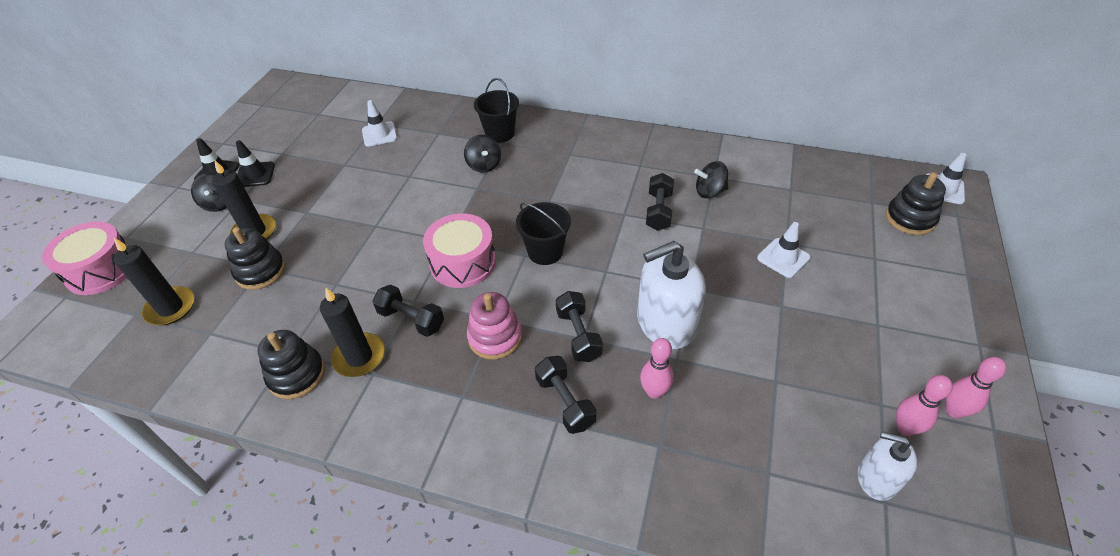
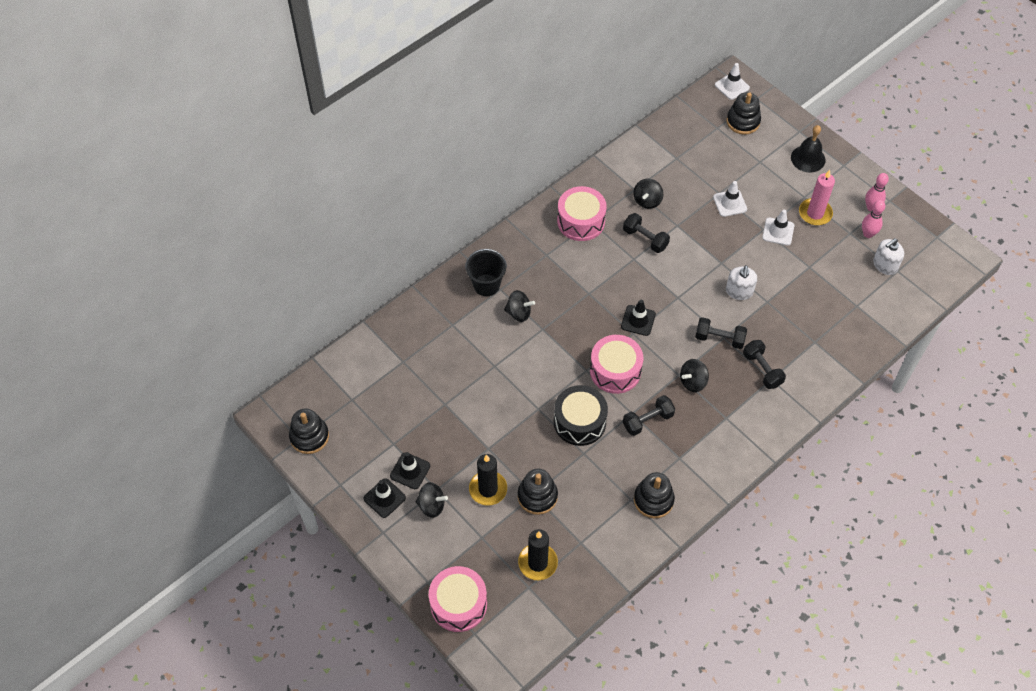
camera: 60 degrees left, 10 degrees up
(266, 108) = (309, 436): none -> black stacking toy
(359, 357) = (661, 460): black candle -> none
(376, 263) = (579, 422): none -> black drum
(379, 134) = (421, 365): white traffic cone -> white traffic cone (778, 231)
(495, 337) = (693, 382): pink stacking toy -> black spinning top
(545, 252) = (638, 320): black bucket -> black traffic cone
(565, 402) = (762, 369): black dumbbell -> black dumbbell turned 60 degrees clockwise
(632, 158) = (581, 221): none -> pink drum
(654, 391) = (781, 324): pink bowling pin -> none
(665, 323) = (739, 291): white soap dispenser -> white soap dispenser, size x0.59
(866, 348) = (815, 213): none -> pink candle
(939, 301) = (808, 158): none -> black bell

